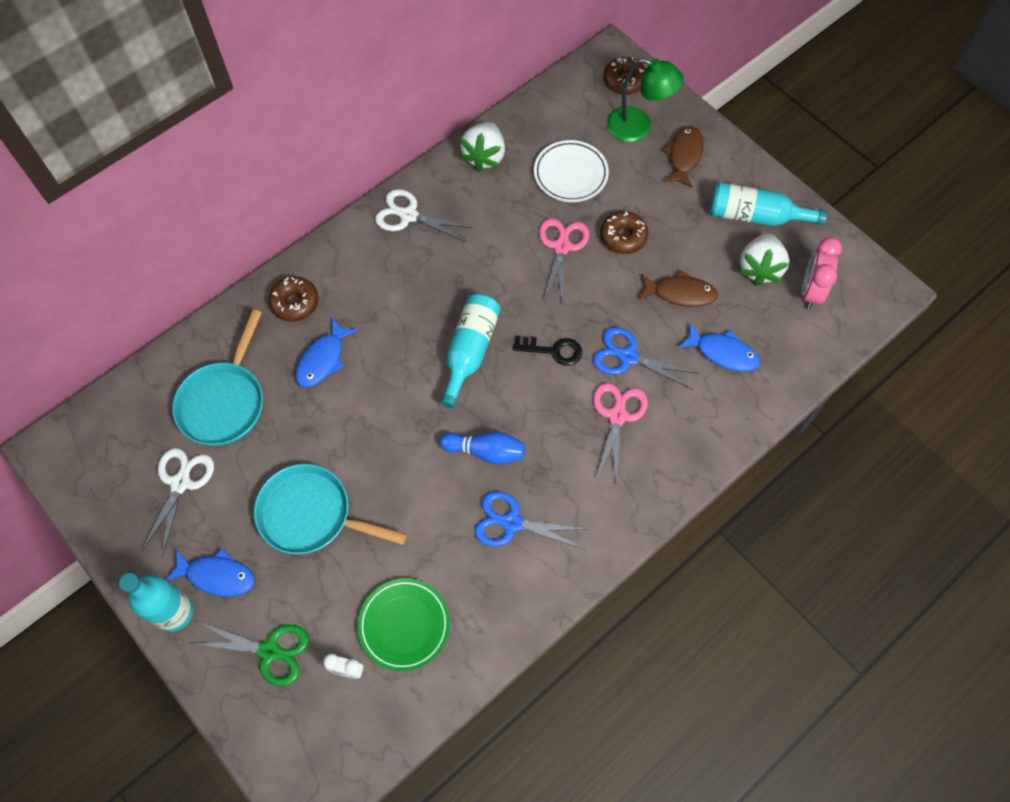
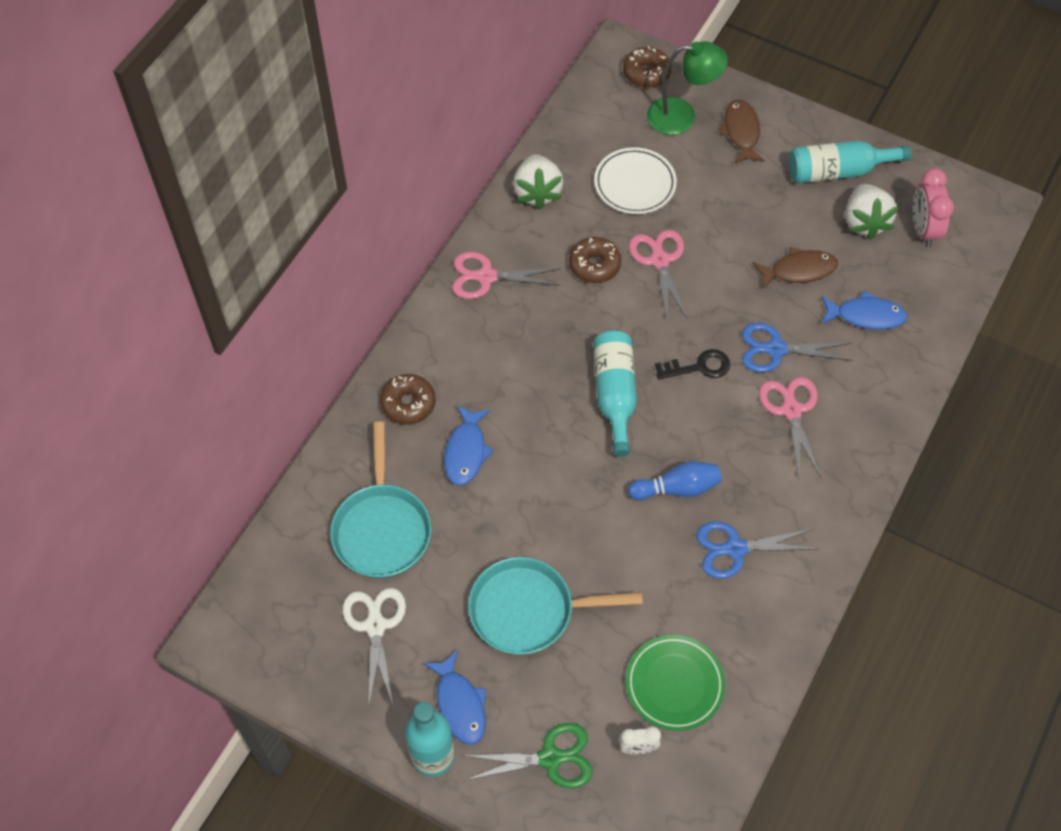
camera: 20 degrees left, 5 degrees down
(217, 576) = (460, 704): blue fish -> blue fish turned 75 degrees clockwise
(408, 216) = (486, 277): white scissors -> pink scissors
(623, 237) = (717, 232): brown donut -> brown donut (594, 265)

